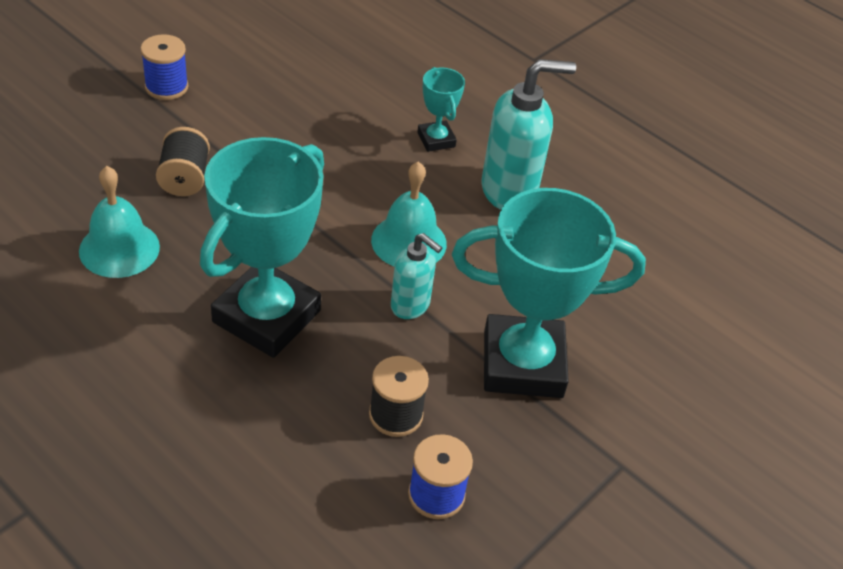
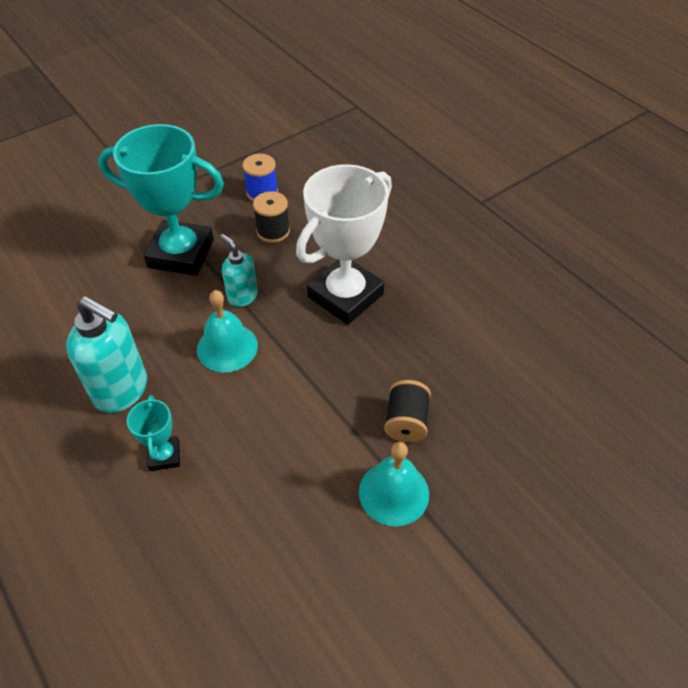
camera: 165 degrees left, 5 degrees up
(119, 248) = (454, 355): turquoise bell -> turquoise bell (393, 492)
(166, 87) = (429, 549): blue spool -> none
(267, 316) = (345, 295): turquoise trophy -> white trophy
(509, 191) = (122, 390): turquoise soap dispenser -> turquoise soap dispenser turned 150 degrees counterclockwise

